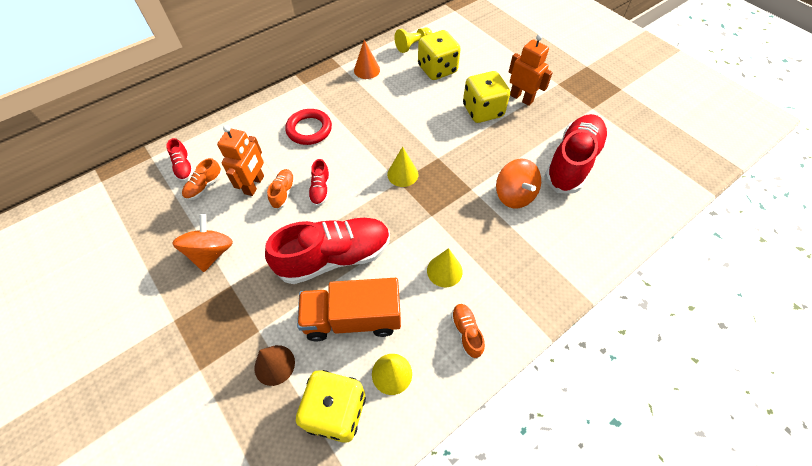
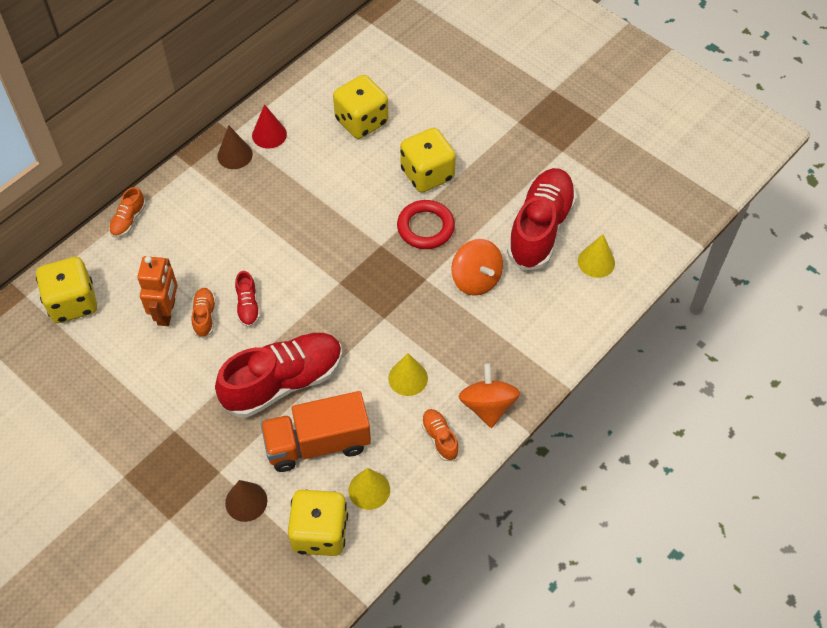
camera: 10 degrees left, 0 degrees up
(184, 167) = (73, 303): red shoe -> yellow dice
(204, 186) = (106, 323): orange shoe -> orange shoe (128, 220)
(211, 253) = (141, 399): orange spinning top -> orange spinning top (487, 406)
(309, 129) = (215, 230): red ring -> red ring (425, 227)
(338, 80) = (235, 155): none -> brown cone
(367, 70) = (269, 134): orange cone -> red cone
(402, 174) = (342, 272): yellow cone -> yellow cone (596, 262)
(413, 45) = (323, 88): yellow pawn -> none
(521, 98) = (473, 149): orange robot -> none

